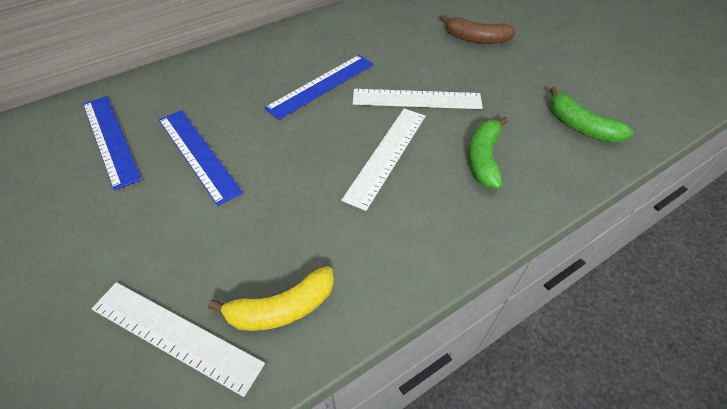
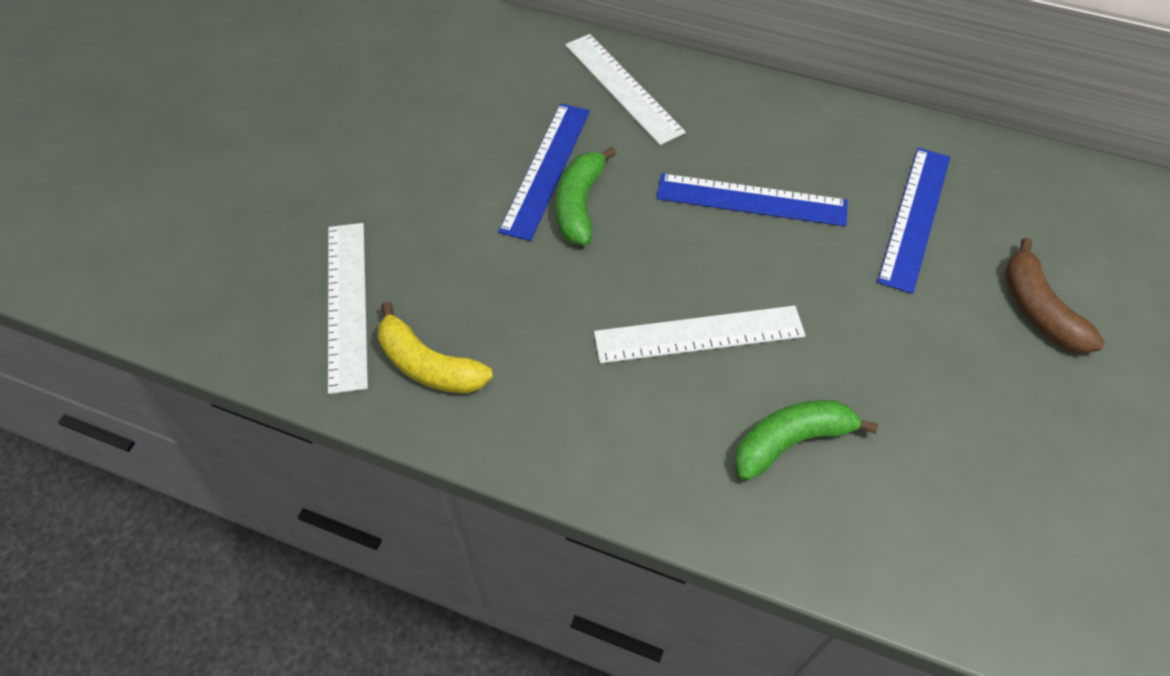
camera: 55 degrees right, 5 degrees up
(110, 139) = (503, 90): blue ruler -> blue ruler (915, 217)
(417, 99) = (828, 310): white ruler -> white ruler (622, 88)
(580, 126) = (976, 537): green banana -> green banana (579, 205)

